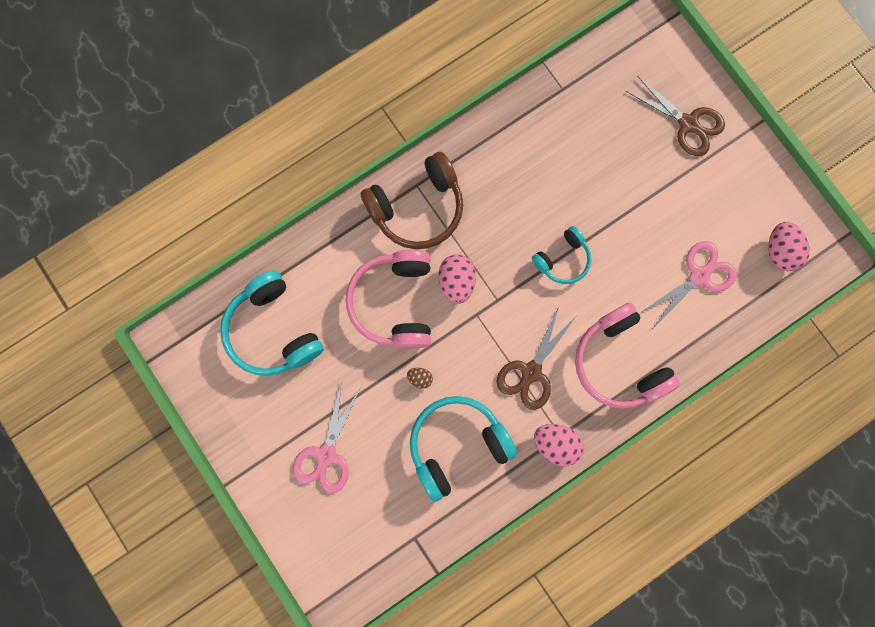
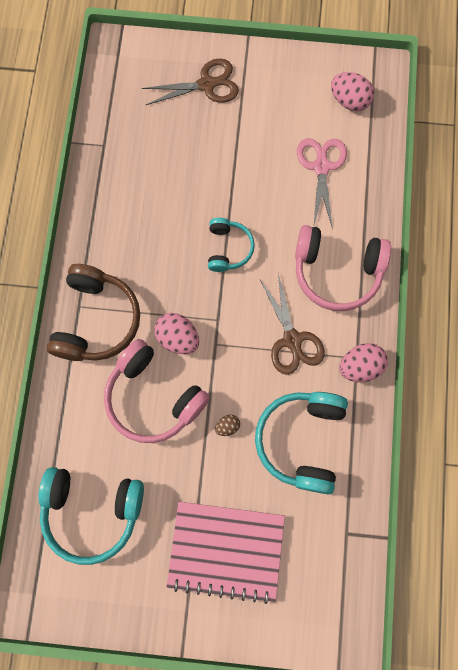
camera: 50 degrees left, 5 degrees down
(326, 455) = (226, 550): pink scissors -> pink notebook

